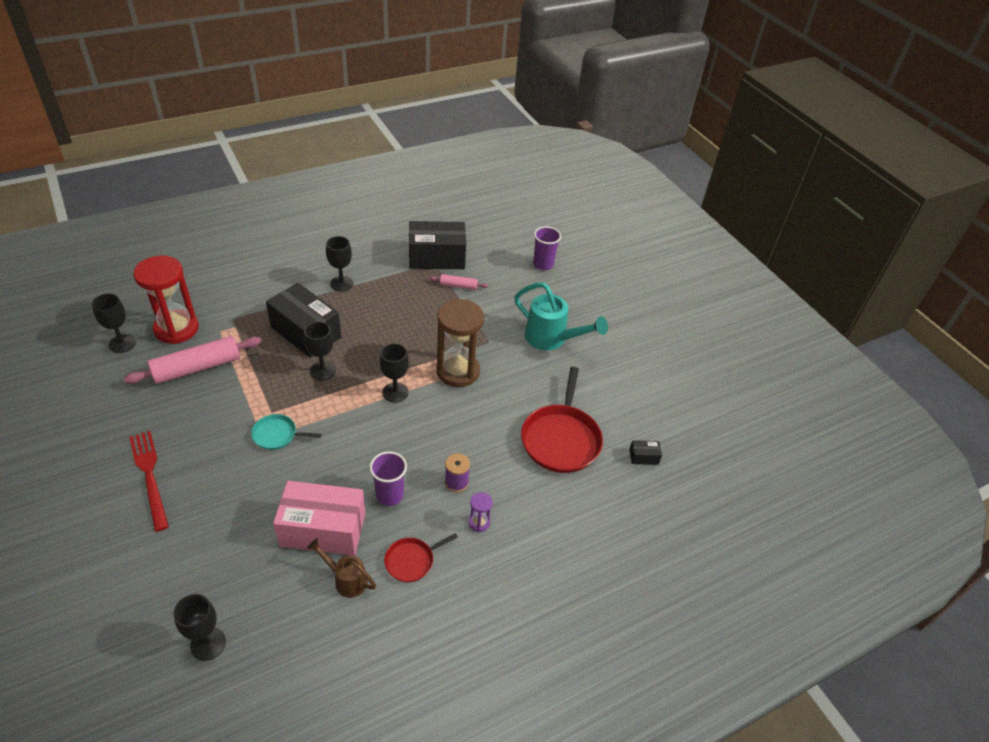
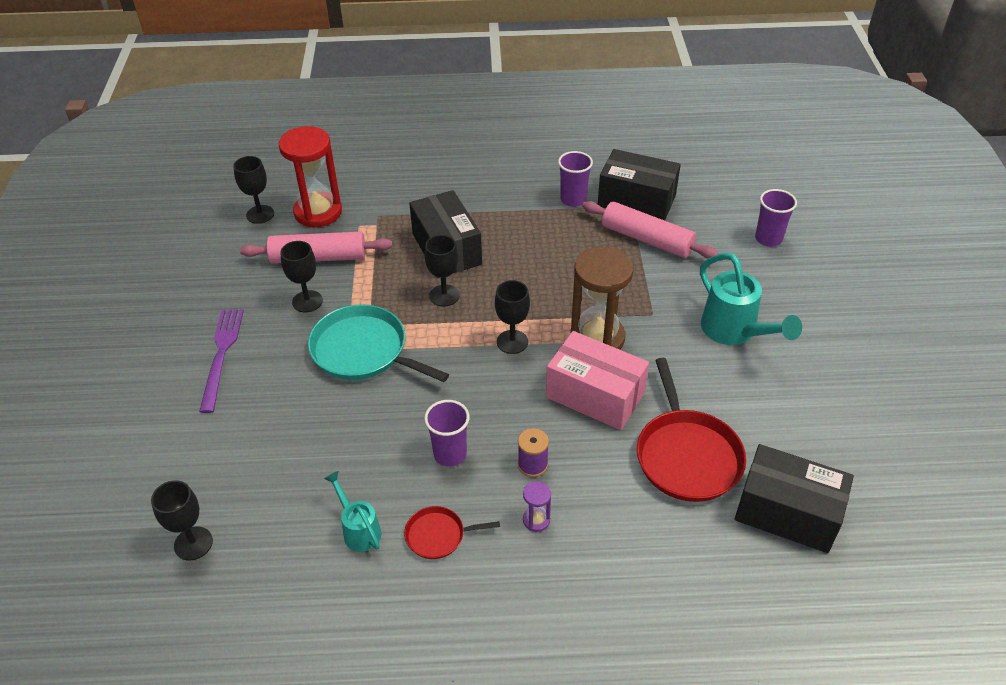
camera: 30 degrees right, 0 degrees up
(149, 476) = (221, 355): red fork -> purple fork
(277, 435) = (363, 351): turquoise pan -> turquoise pan, size x1.93
(323, 529) = (361, 467): pink box -> pink box (595, 395)
(341, 283) = (511, 205): black goblet -> black goblet (307, 301)
(346, 579) = (358, 529): brown watering can -> turquoise watering can
(388, 268) = (573, 199): none -> purple cup
(458, 286) = (647, 239): pink rolling pin -> pink rolling pin, size x1.97
(561, 439) = (687, 455): red pan -> red pan turned 45 degrees counterclockwise
(643, 457) = (787, 512): black box -> black box, size x2.48

